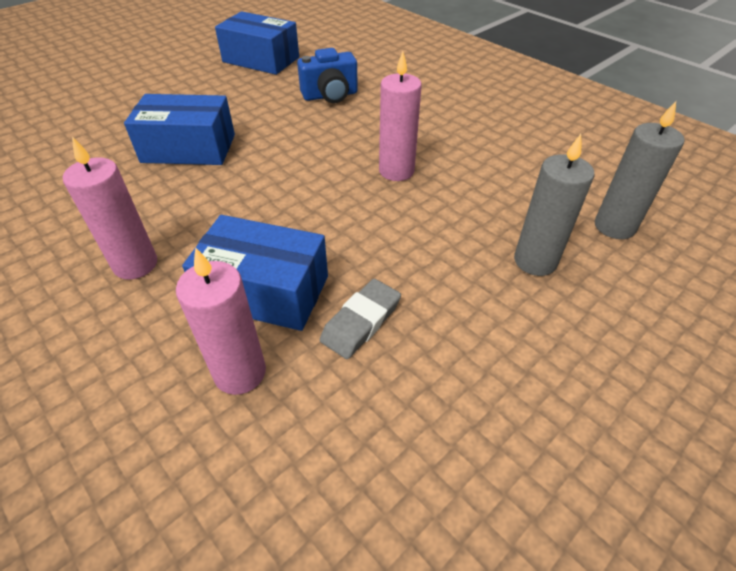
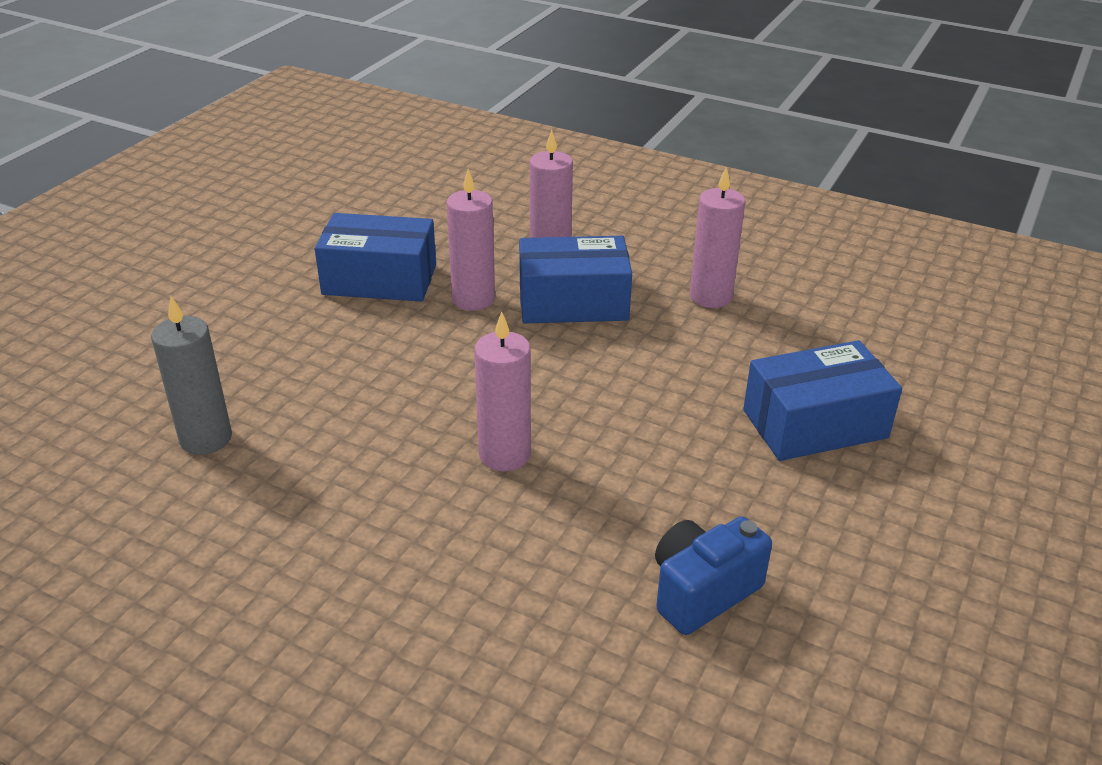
camera: 160 degrees right, 10 degrees down
(261, 59) = (941, 677): blue box -> blue box (379, 279)
(361, 322) = (473, 299): grey eraser -> pink candle
(535, 261) = (311, 379): grey candle -> none

